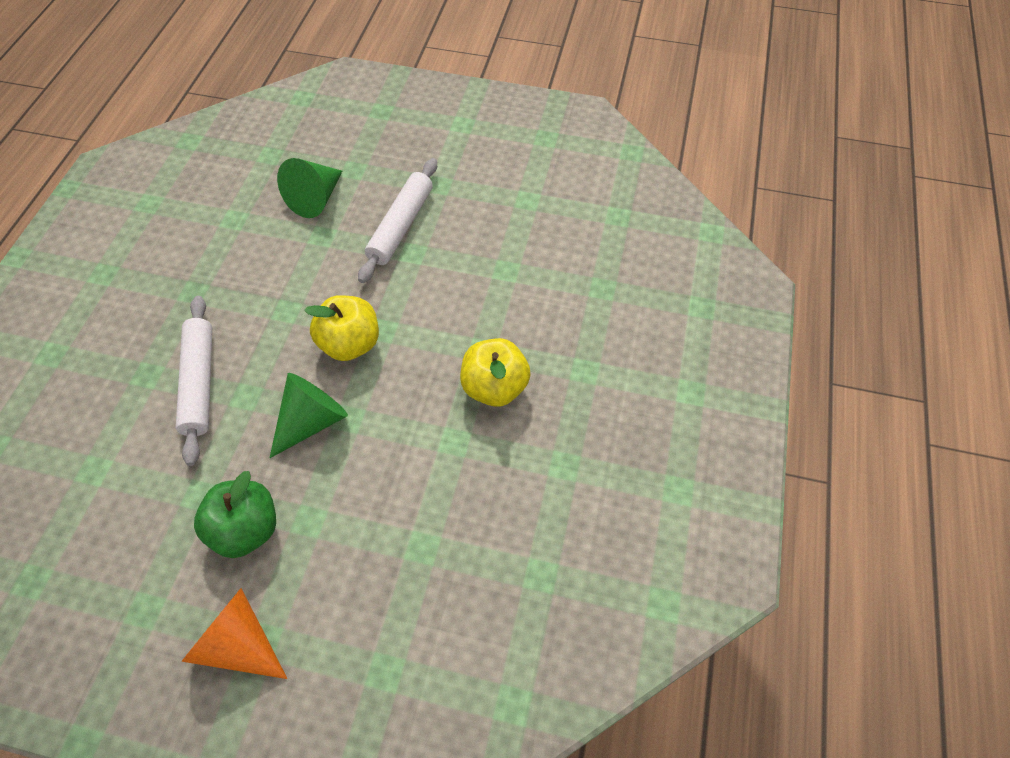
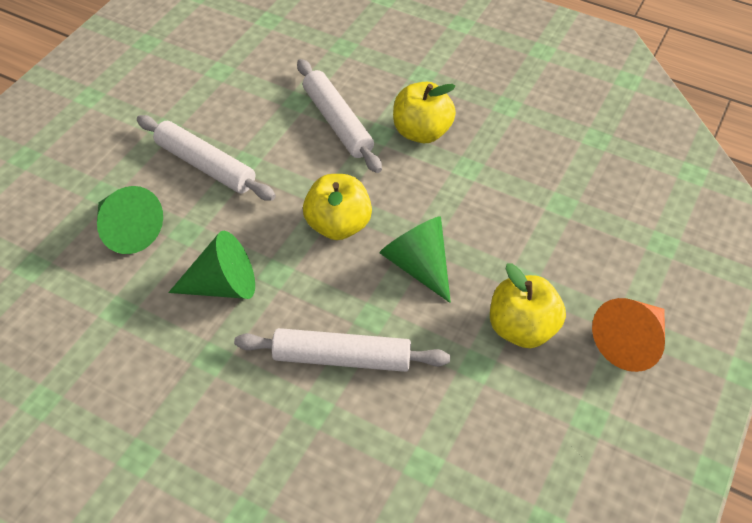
camera: 75 degrees left, 5 degrees down
(246, 529) = (521, 328): green apple -> yellow apple
(267, 278) = (223, 285): none -> green cone
(486, 310) = (338, 122): none -> white rolling pin

